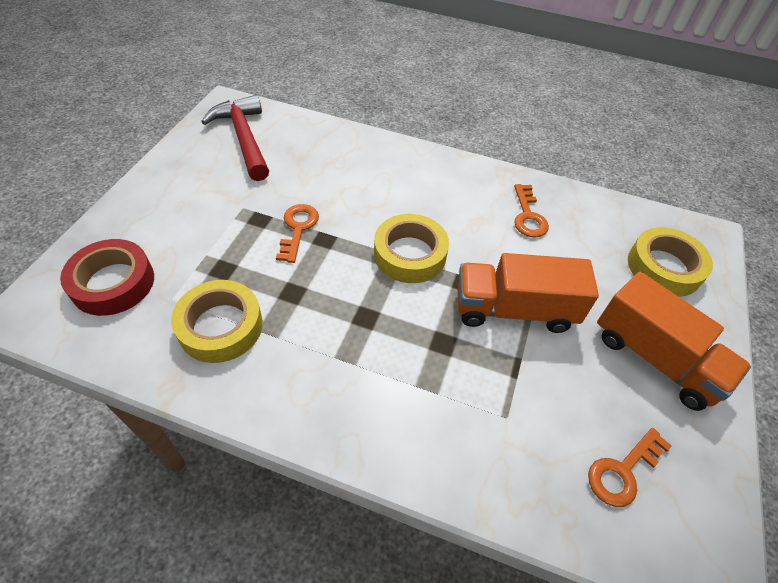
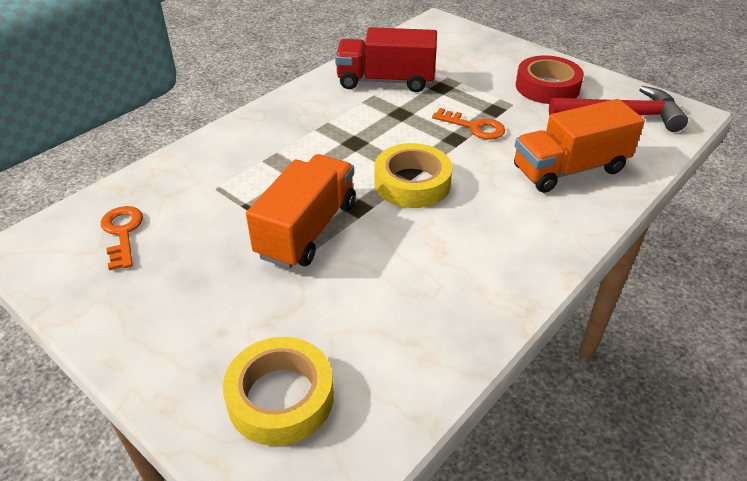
camera: 115 degrees right, 10 degrees down
(113, 283) = (449, 47): red tape -> red tape (547, 87)
(220, 326) = (386, 81): yellow tape -> red truck
(528, 216) = (430, 294): orange key -> none
(655, 358) = (184, 311): orange truck -> orange truck (569, 169)

